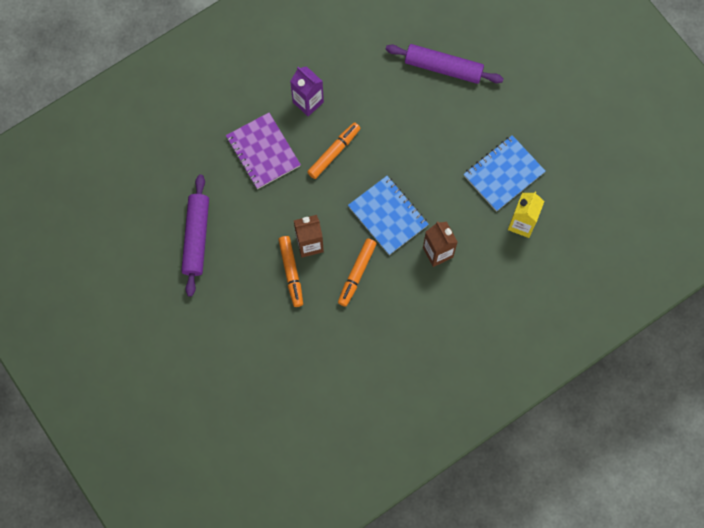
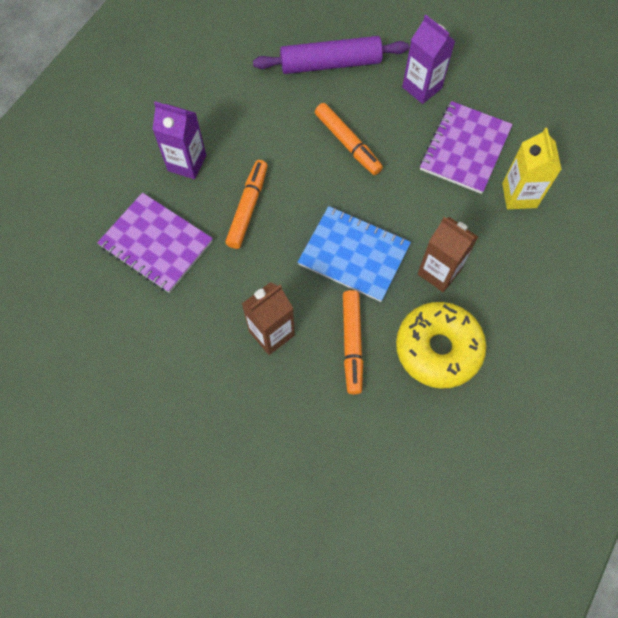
camera: 25 degrees left, 5 degrees down
(196, 238) = (113, 392): purple rolling pin -> none
(291, 272) = (265, 381): orange marker -> orange marker (347, 143)
(409, 301) = (438, 349): none -> yellow donut
(499, 114) = (422, 87): none -> purple carton
(503, 174) = (465, 149): blue notebook -> purple notebook

